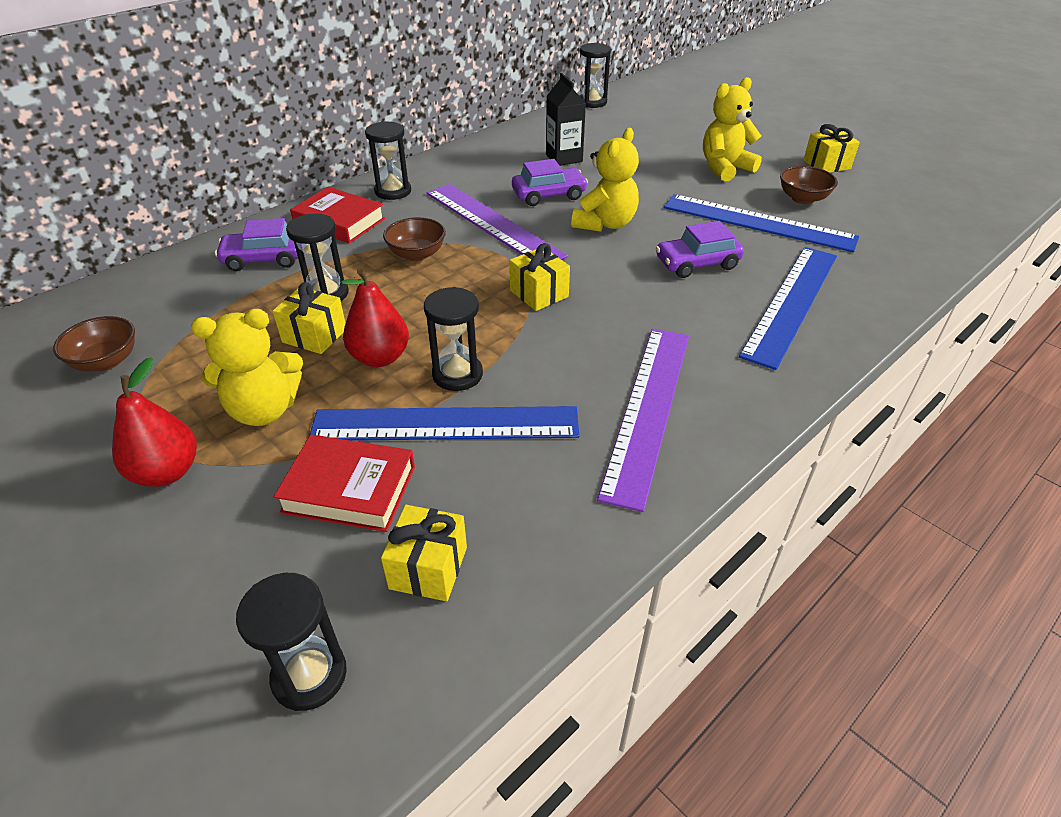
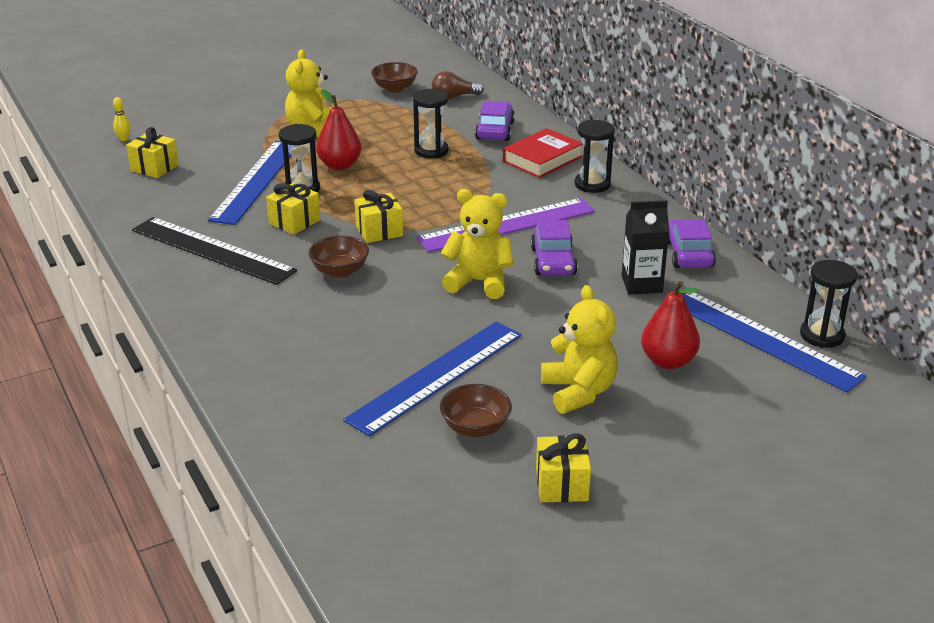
camera: 105 degrees right, 10 degrees down
(152, 303) = (454, 97): none -> brown light bulb
(167, 472) = (281, 108): red pear -> red pear (668, 361)
(309, 675) = (124, 139): black hourglass -> yellow bowling pin
(314, 335) = (380, 146): yellow gift -> yellow gift (294, 222)
(349, 489) = (226, 151): red book -> none
(417, 254) = (470, 187): brown bowl -> brown bowl (340, 271)
(605, 224) = (479, 282): yellow teddy bear -> yellow teddy bear turned 150 degrees clockwise
(648, 409) = (212, 250): purple ruler -> black ruler
(697, 263) = (379, 316): purple car -> purple car (688, 254)
(791, 303) = (285, 350): blue ruler -> blue ruler (762, 339)

